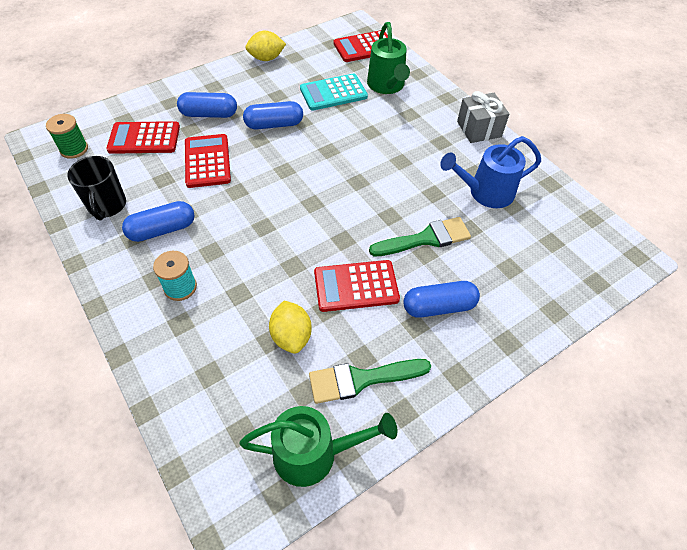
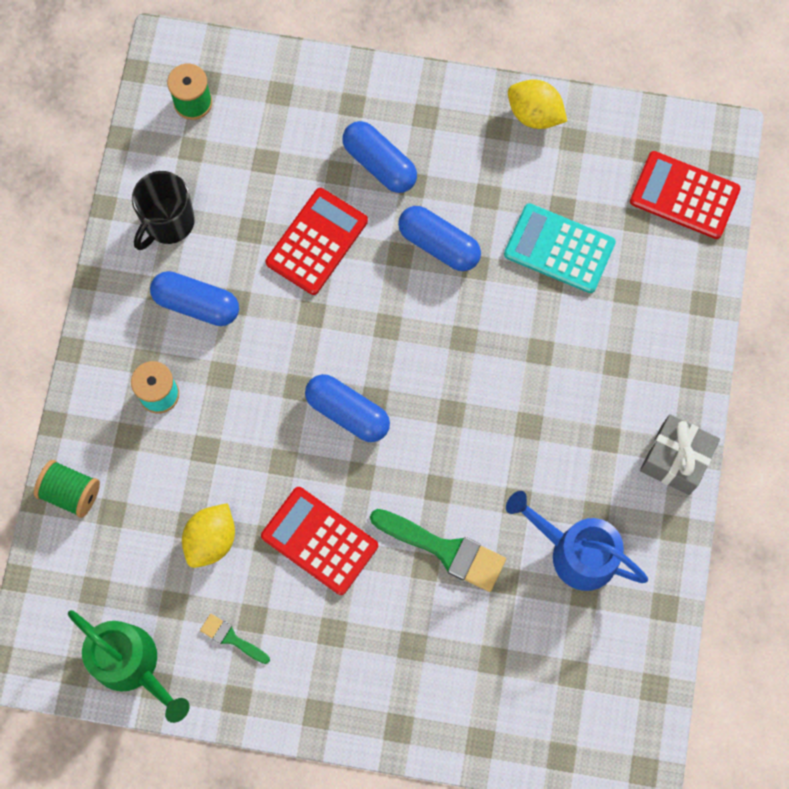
camera: 45 degrees right, 20 degrees up
(144, 138) = (278, 146): red calculator -> none
(168, 385) = (71, 492): none -> green spool
(361, 379) = (231, 638): green brush -> green brush, size x0.53
(387, 86) = (638, 293): green watering can -> none
(439, 307) = (374, 635): blue capsule -> blue capsule (347, 412)

